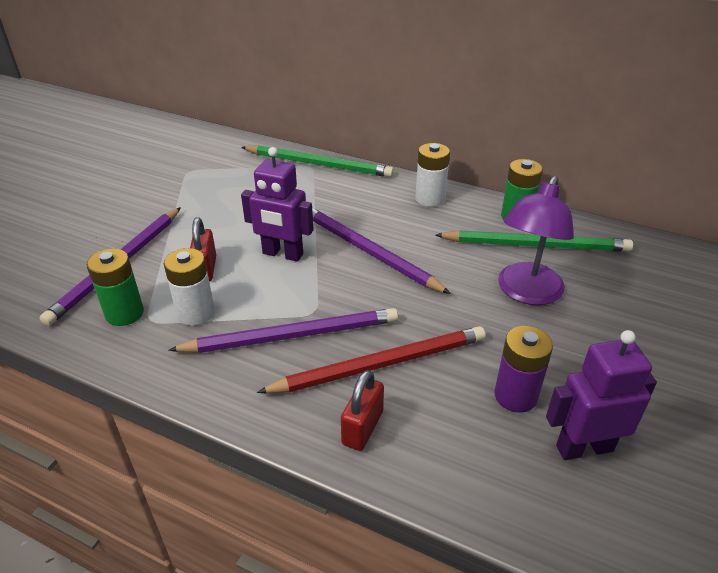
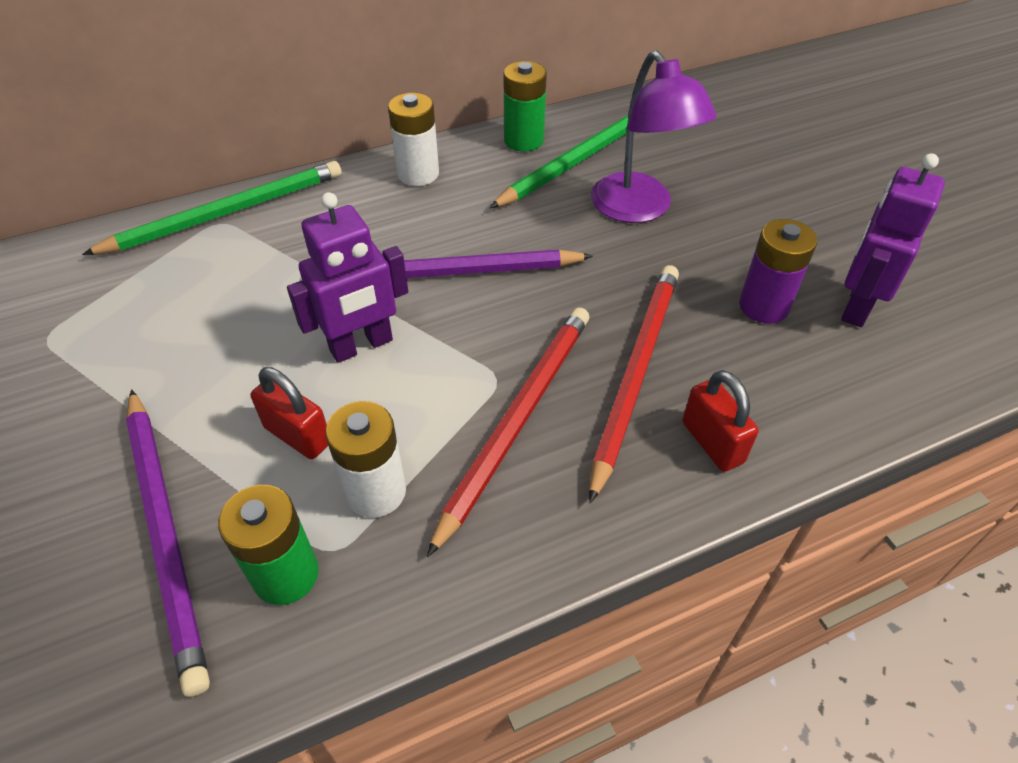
camera: 50 degrees left, 10 degrees up
(292, 336) = (517, 420): purple pencil -> red pencil

